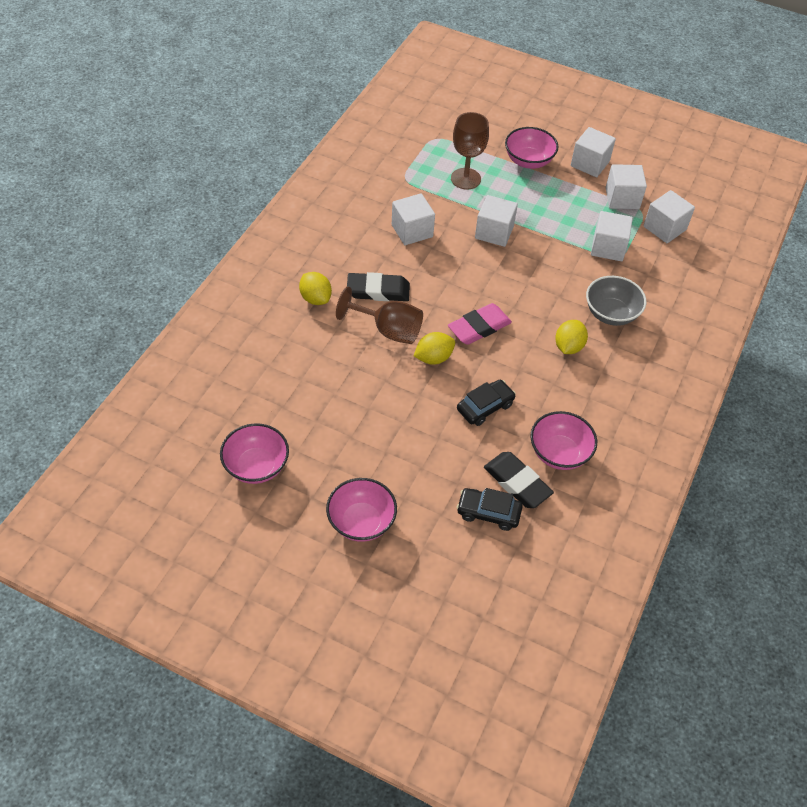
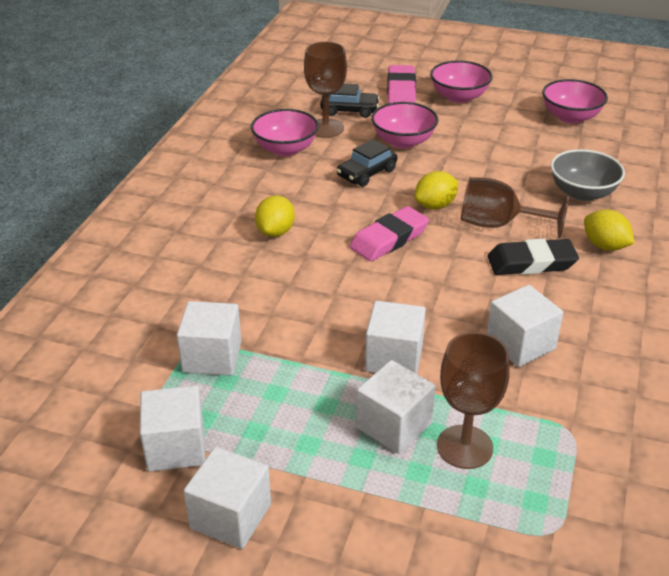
camera: 175 degrees right, 15 degrees down
(423, 546) = (401, 90): none -> pink eraser
(517, 483) = (325, 128): black eraser -> brown goblet
(528, 161) = (354, 504): pink bowl -> pink bowl (403, 141)
(611, 313) = (218, 271): grey bowl -> grey bowl (582, 193)
(664, 228) = (111, 400): white cube -> white cube (393, 425)

